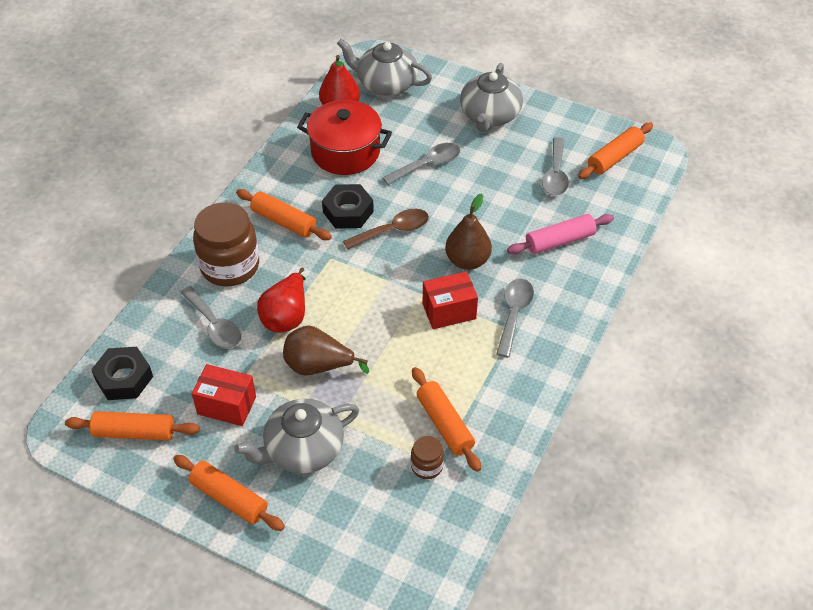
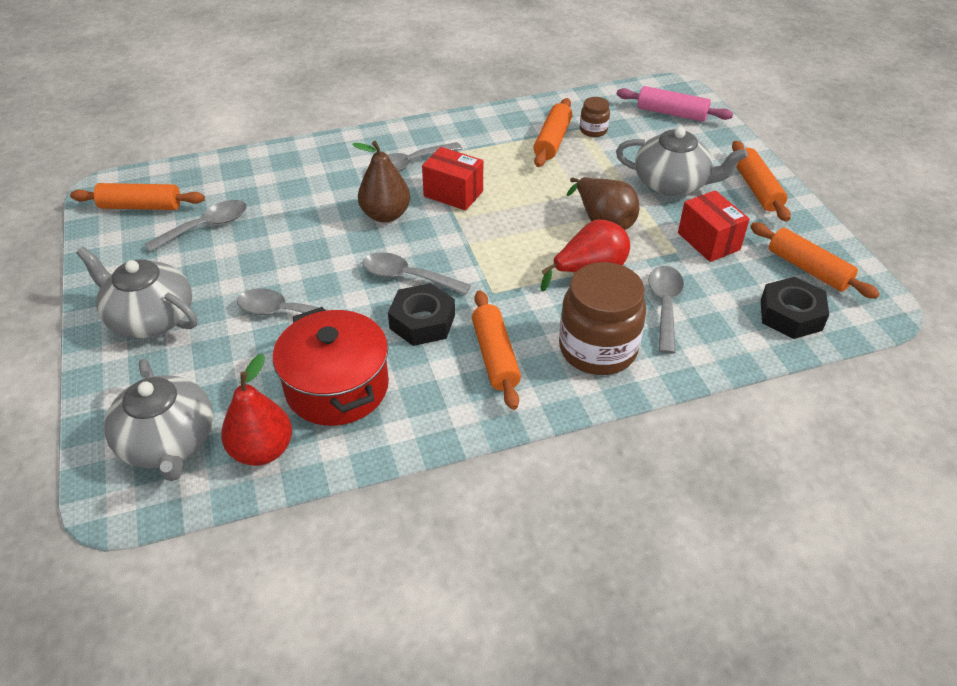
camera: 135 degrees left, 5 degrees down
(392, 231) = (408, 277): brown spoon -> grey spoon
(489, 115) = (150, 317): grey teapot -> grey teapot turned 120 degrees counterclockwise
(559, 241) = (297, 182): pink rolling pin -> pink rolling pin (671, 113)

